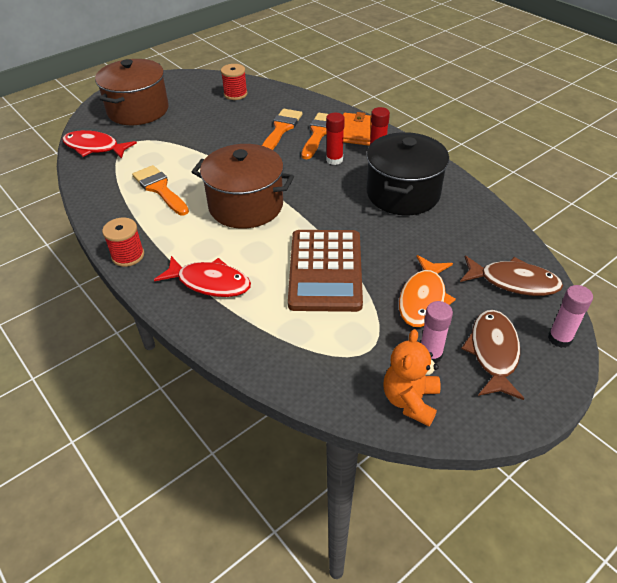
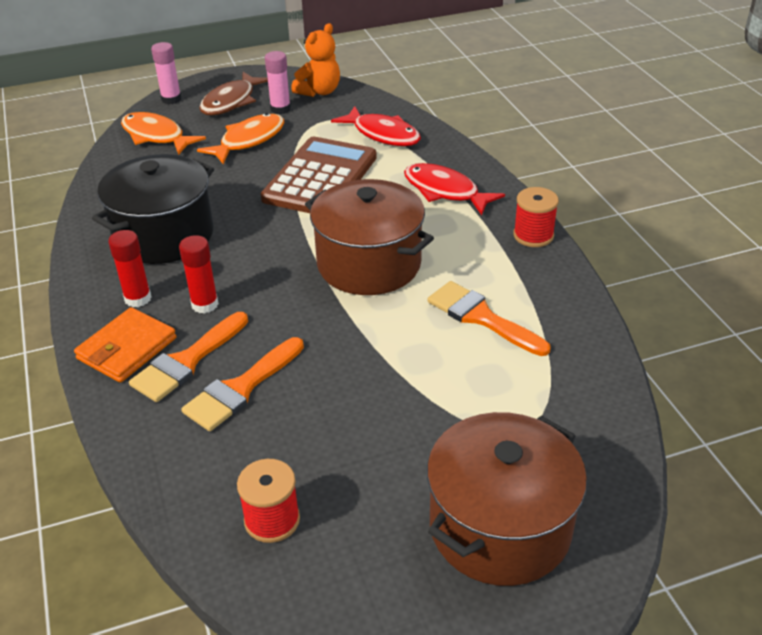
camera: 160 degrees left, 5 degrees down
(94, 147) = (590, 433): red fish -> red fish (383, 134)
(160, 189) = (481, 317): orange brush -> orange brush turned 150 degrees clockwise
(513, 282) = (156, 136): brown fish -> orange fish

